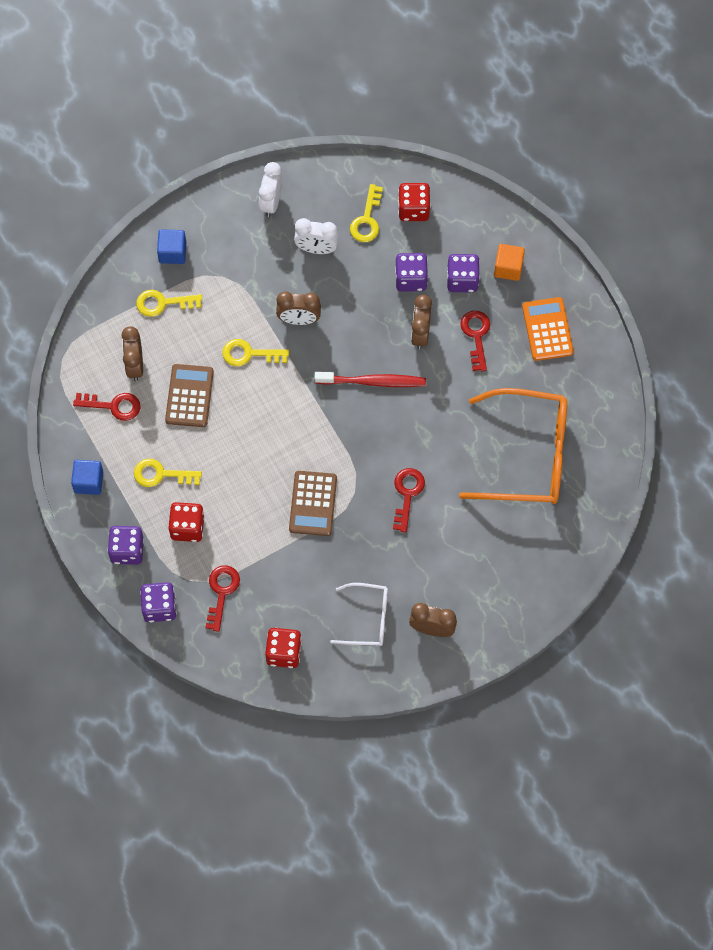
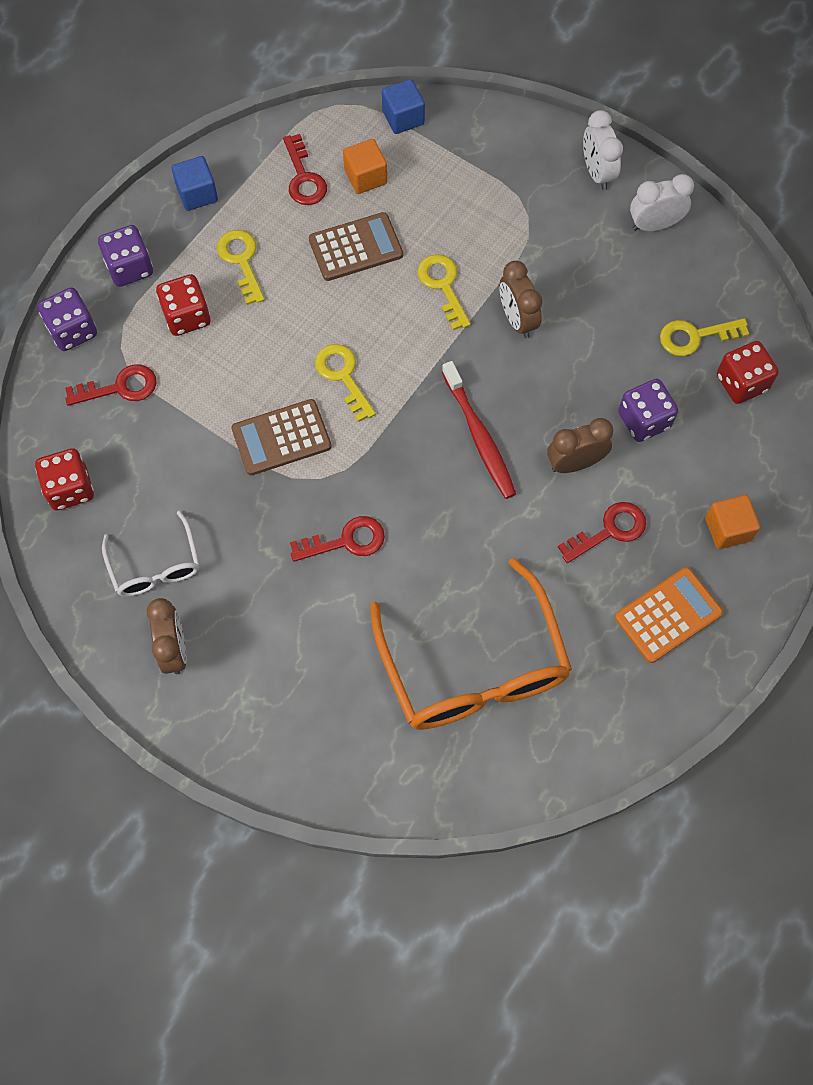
camera: 65 degrees right, 0 degrees up
(135, 365) = (365, 177): brown clock -> orange cube
(163, 303) = (459, 171): yellow key -> yellow key (343, 376)
(172, 252) = (529, 153): blue cube -> blue cube (403, 118)
(316, 249) = (622, 298): white clock -> white clock (597, 173)
(462, 280) = (678, 481): purple dice -> none

